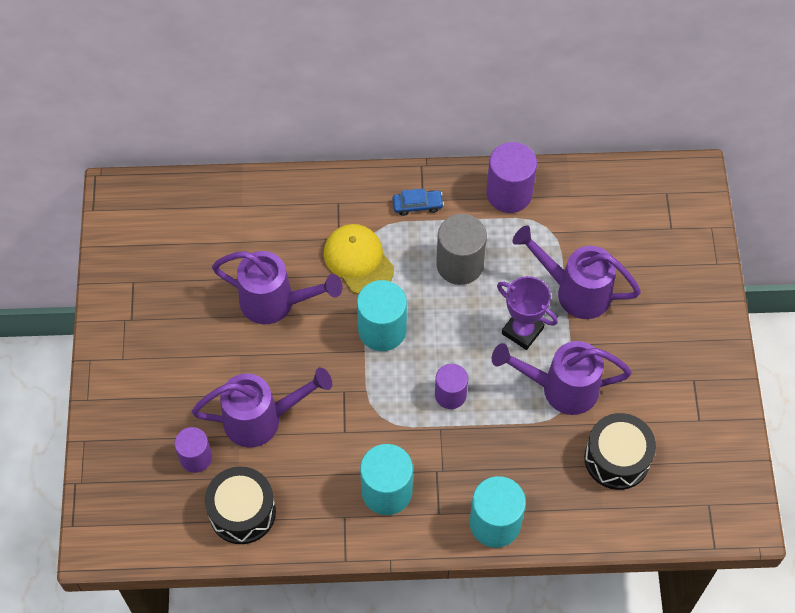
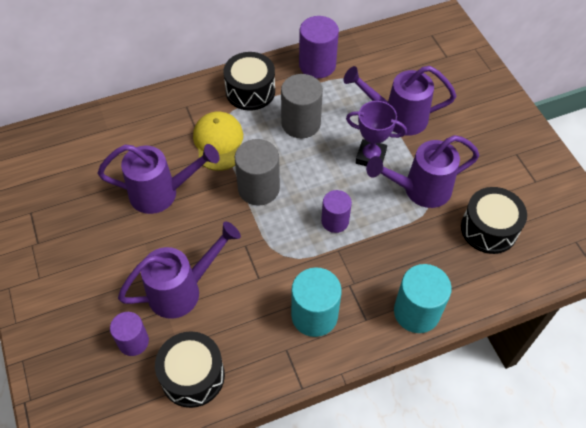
camera: 20 degrees left, 5 degrees down
(358, 260) = (219, 142): yellow cap -> yellow cap turned 45 degrees clockwise
(382, 330) = (258, 188): turquoise cylinder -> grey cylinder
(417, 205) = (250, 91): blue car -> black drum

